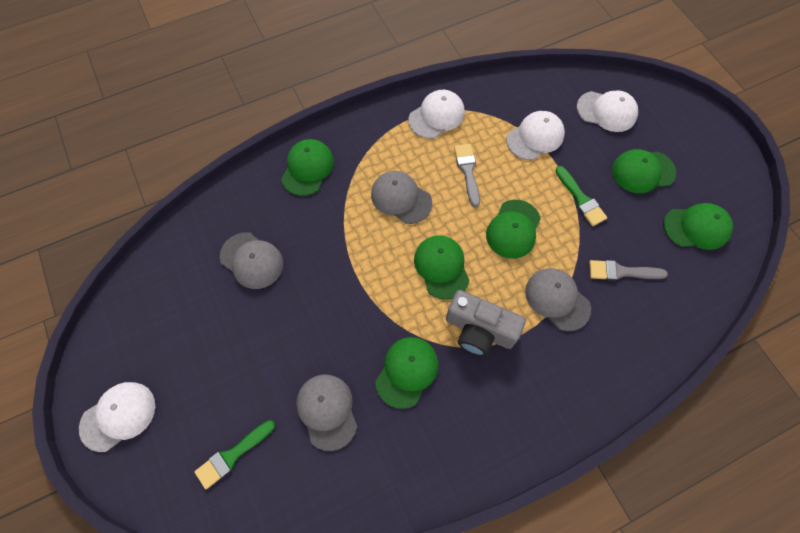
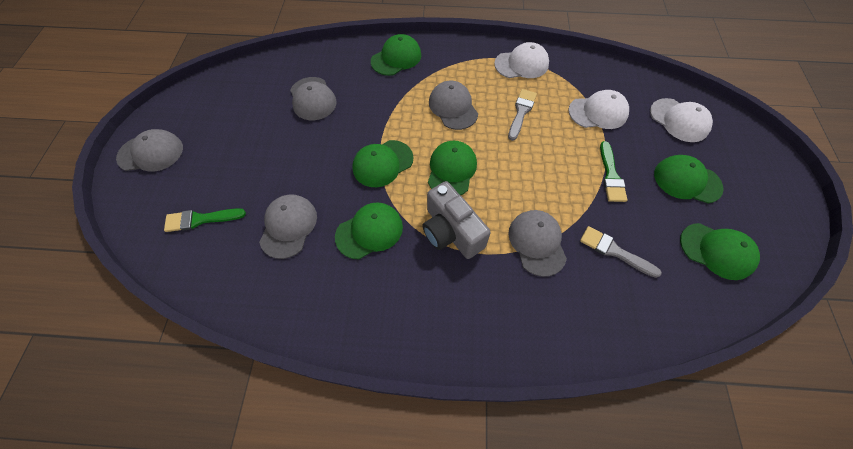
camera: 30 degrees right, 5 degrees down
(118, 416) = (151, 153): white cap -> grey cap
(513, 229) = (533, 170): green cap -> green cap (382, 163)

